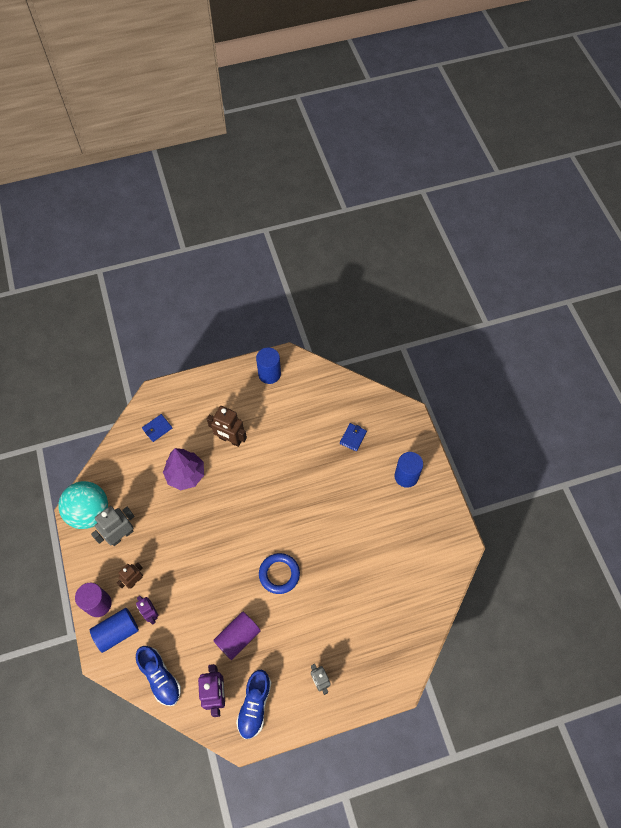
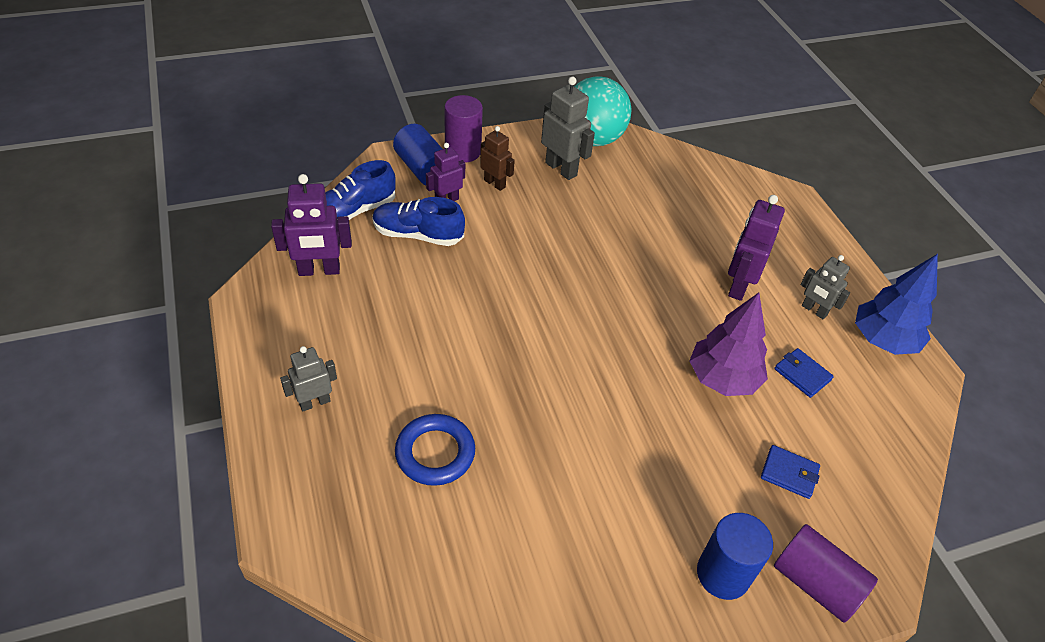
camera: 85 degrees right, 15 degrees down
(157, 428) = (736, 201): blue wallet -> blue wallet (802, 374)
(185, 475) = (665, 233): purple tree -> purple tree (723, 379)
(230, 439) = (738, 286): brown robot -> purple robot
(238, 637) = (401, 295): purple cylinder -> purple cylinder (815, 583)
(249, 403) = (814, 310): none -> grey robot
(254, 705) = (292, 315): blue shoe -> blue shoe (418, 235)
(269, 374) = (883, 340): blue cylinder -> blue tree
(279, 574) = (504, 349): blue ring -> blue ring (435, 453)

